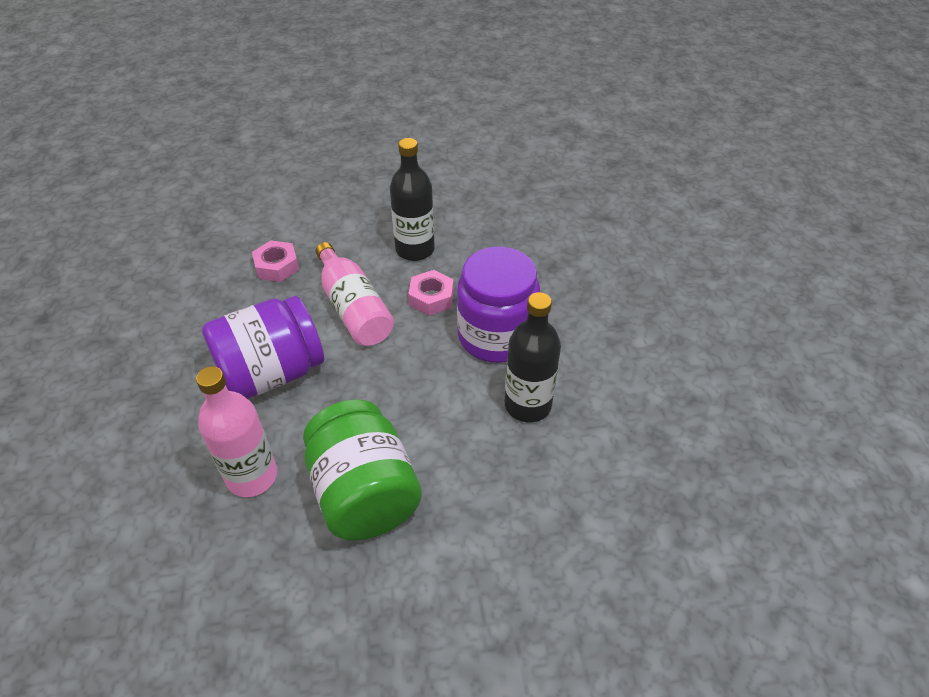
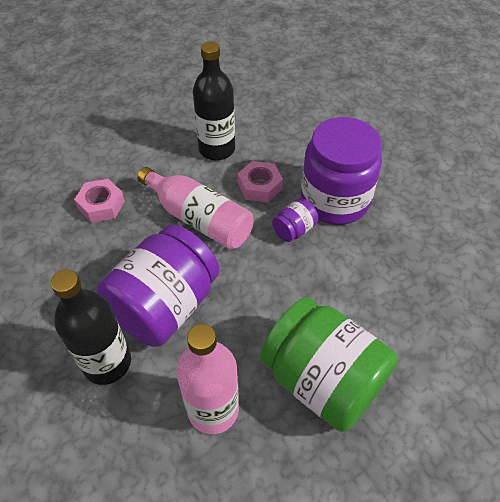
camera: 25 degrees left, 5 degrees up
(435, 350) = (294, 230): none -> purple jar
(527, 405) = (398, 248): black bottle -> black bottle (107, 363)

